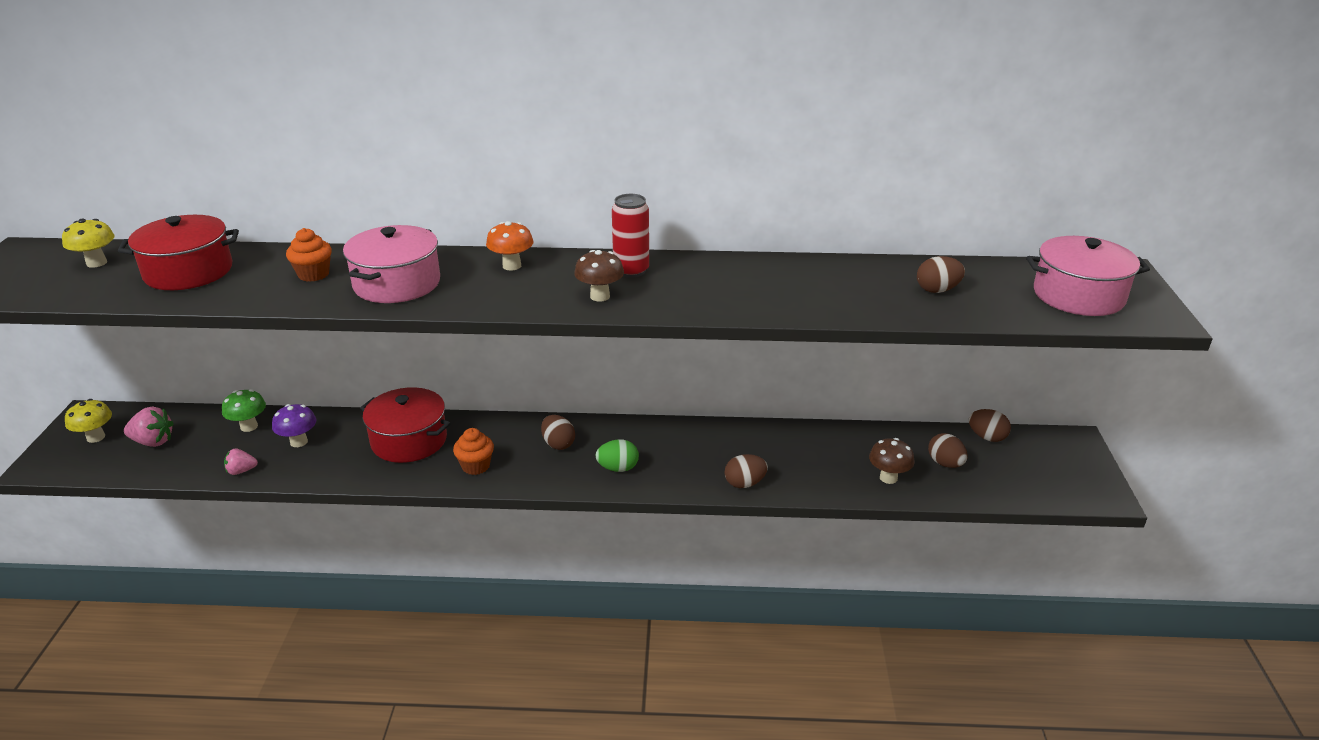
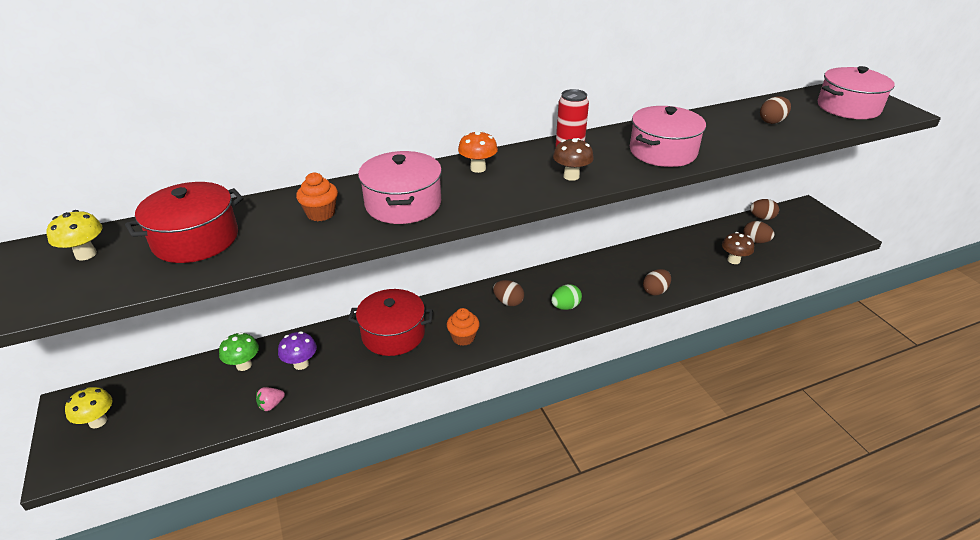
camera: 25 degrees left, 5 degrees up
(153, 442) = (162, 407): pink strawberry -> none
(742, 294) = (663, 152): none -> pink pot

